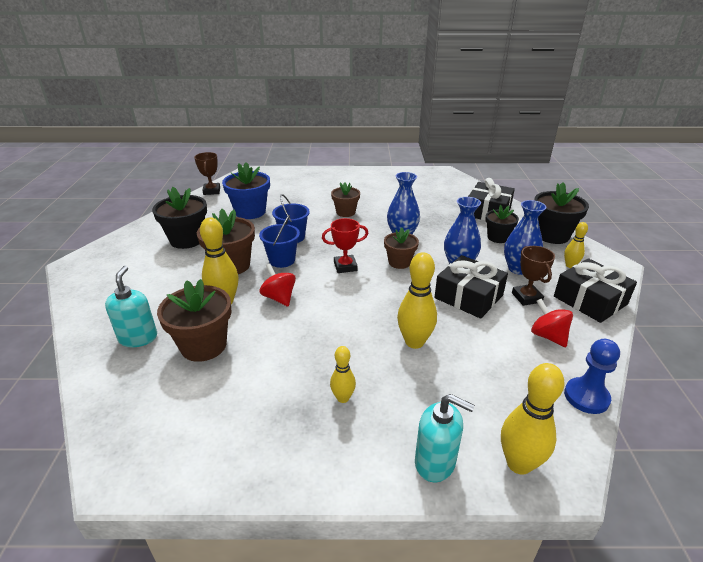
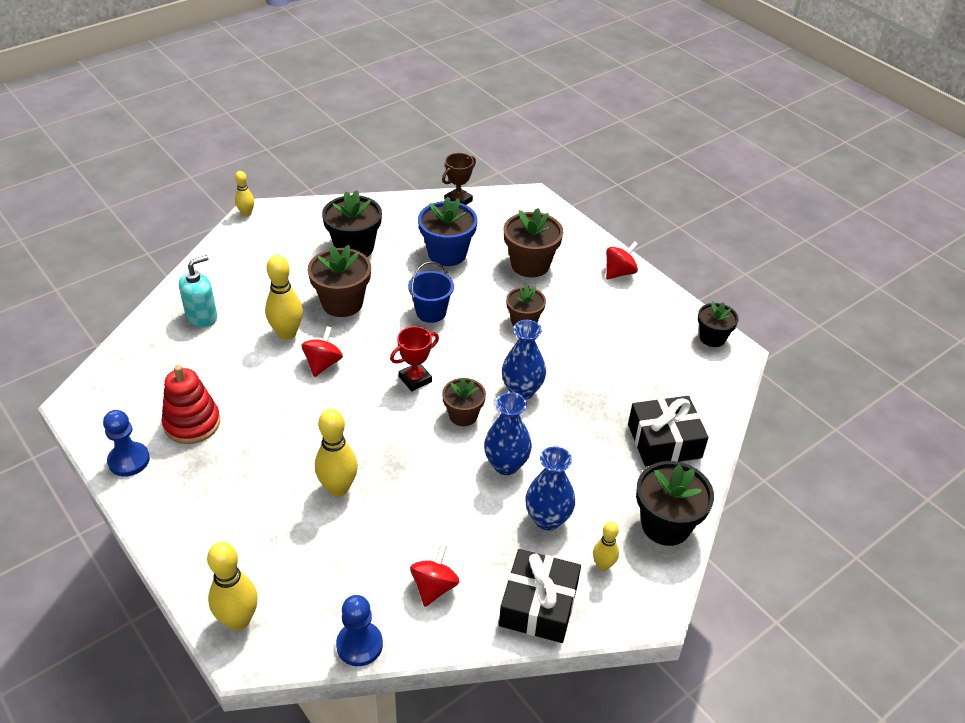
camera: 50 degrees right, 10 degrees up
(203, 345) = (223, 359): brown flower pot -> brown flower pot (530, 264)
(248, 464) = (129, 460): none -> blue pawn
(253, 396) = (192, 423): none -> red stacking toy
(282, 260) = (383, 329): blue bucket -> none
(343, 398) = (230, 476): yellow bowling pin -> yellow bowling pin (246, 213)
(345, 266) = (415, 379): red trophy -> red trophy turned 75 degrees counterclockwise
(347, 174) = (619, 272): none -> red spinning top
(435, 462) = (203, 566): turquoise soap dispenser -> none
(468, 296) = (449, 497): black gift -> none
(498, 237) = (604, 475): black flower pot -> black flower pot (712, 338)
(526, 297) = (492, 546): brown trophy -> none

